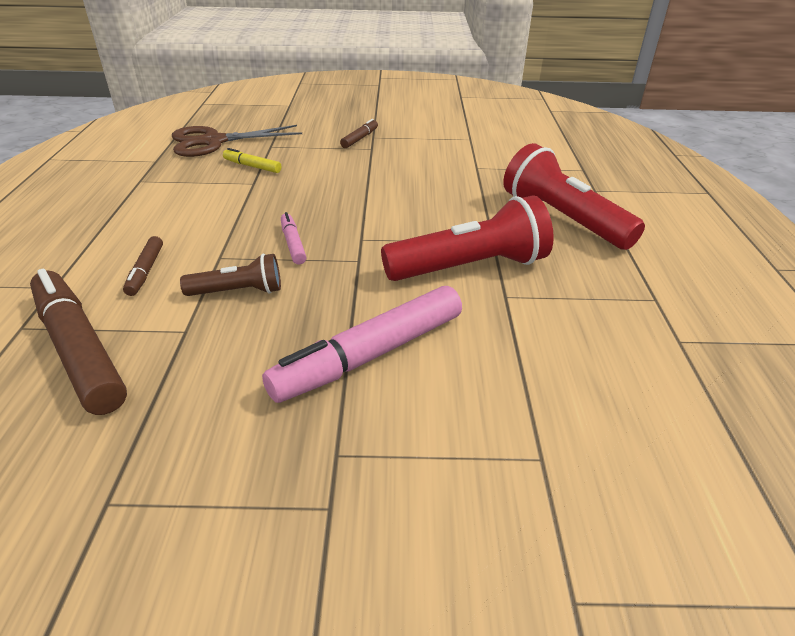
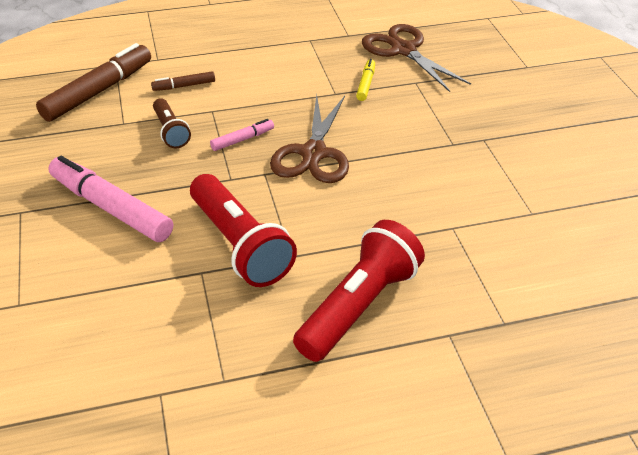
camera: 75 degrees right, 5 degrees up
(345, 208) = (313, 153): none -> brown scissors
(360, 139) = (471, 131): brown marker -> none

